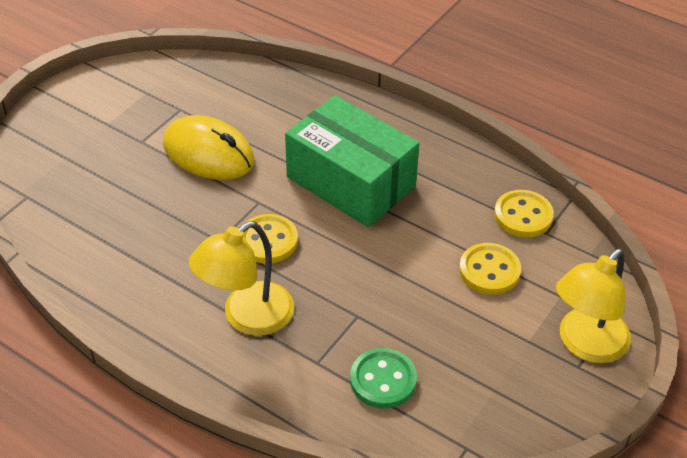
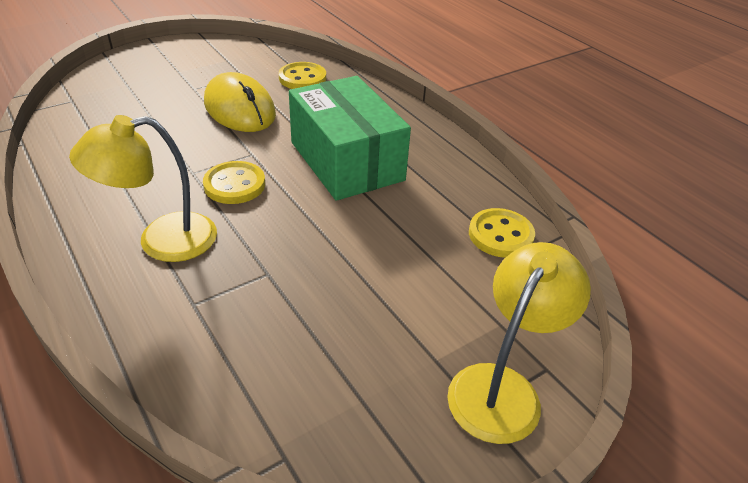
camera: 20 degrees right, 5 degrees down
(383, 380) = (246, 345): green button -> none
(489, 270) = (433, 274): yellow button -> yellow button (302, 78)
(585, 345) = (502, 387): yellow lamp -> yellow lamp turned 150 degrees clockwise

